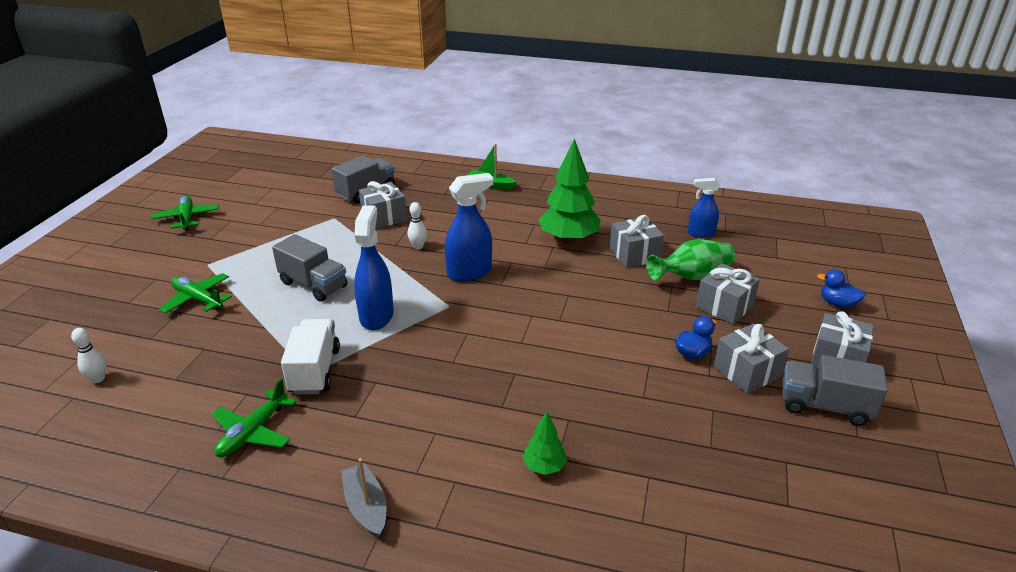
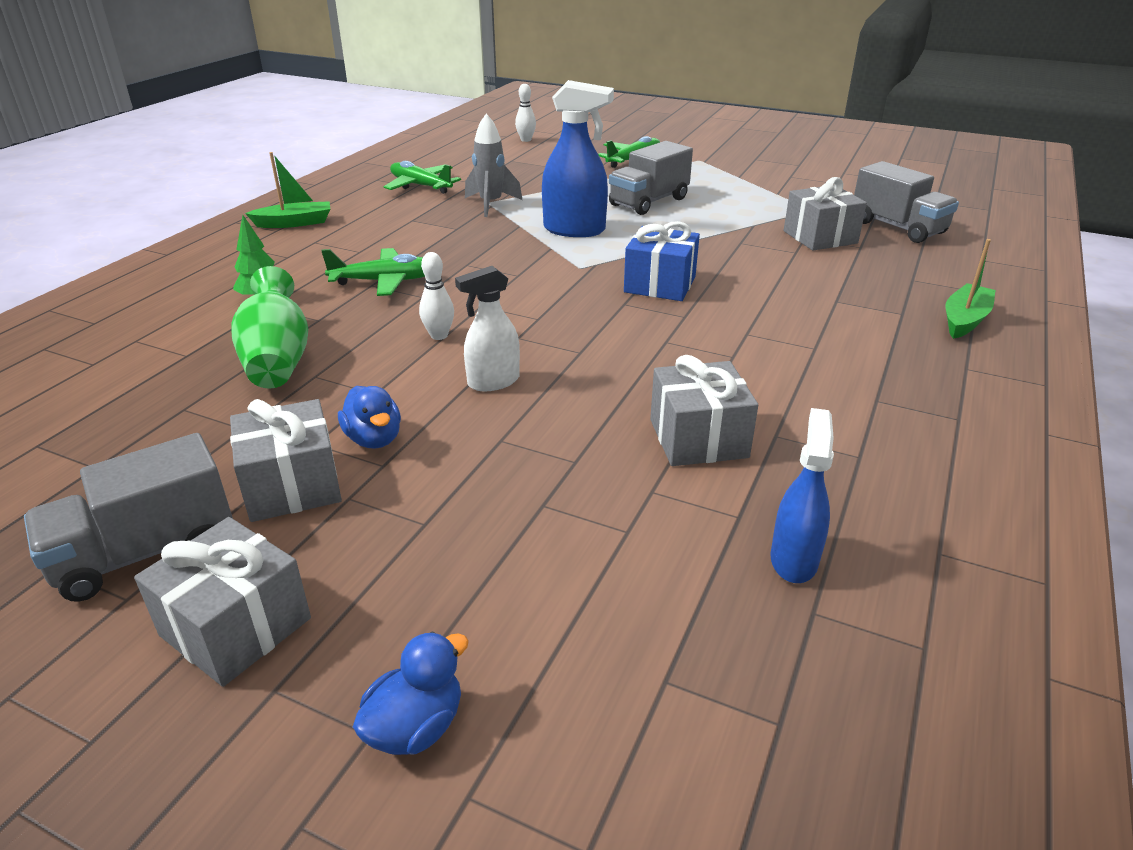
camera: 100 degrees right, 0 degrees up
(187, 218) = (800, 148): green plane -> green plane (385, 281)
(315, 371) = (491, 204): white truck -> grey rocket
(366, 507) = (294, 223): grey boat -> green boat
(418, 246) = (735, 255): white bowling pin -> white bowling pin (439, 335)
(470, 272) = (660, 284): blue spray bottle -> blue gift
(568, 239) = (759, 374): green tree -> none
(615, 321) = (493, 382): none -> white spray bottle
(691, 276) = (603, 495): green vase -> green vase (277, 359)
(724, 306) = (484, 513): grey gift -> none
(824, 406) = (146, 552): grey truck -> grey truck turned 150 degrees counterclockwise

